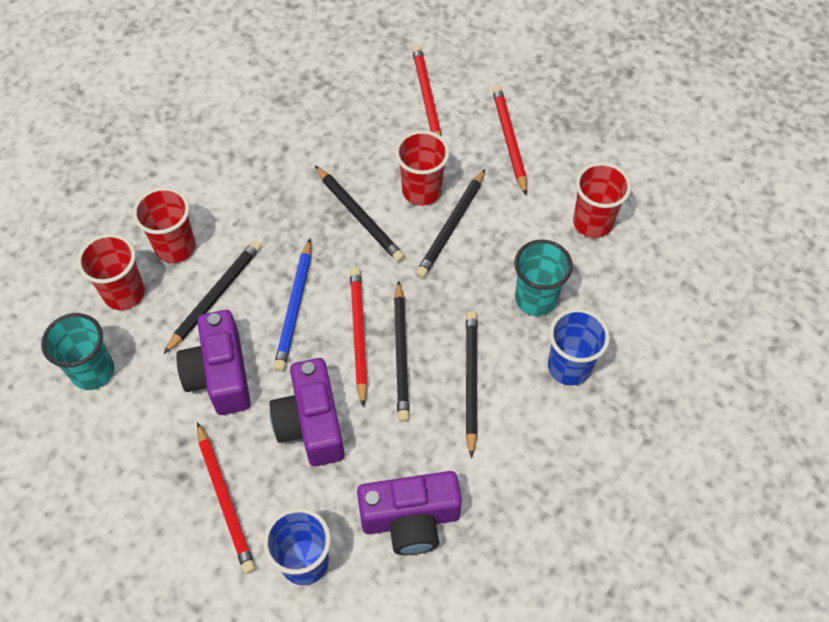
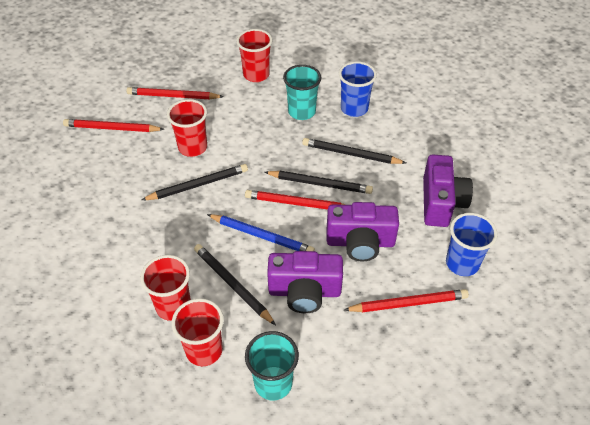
camera: 75 degrees left, 10 degrees down
(451, 226) = (229, 138): black pencil -> none

